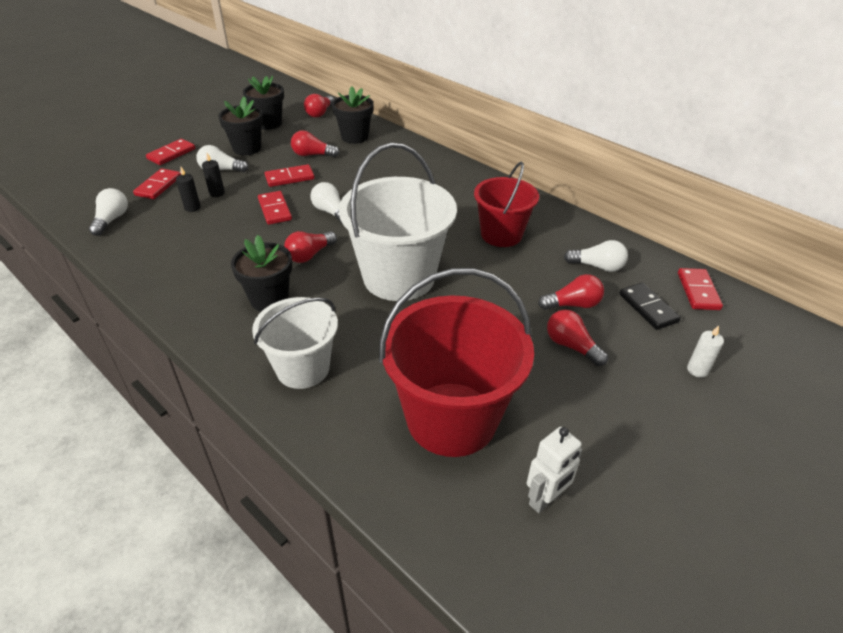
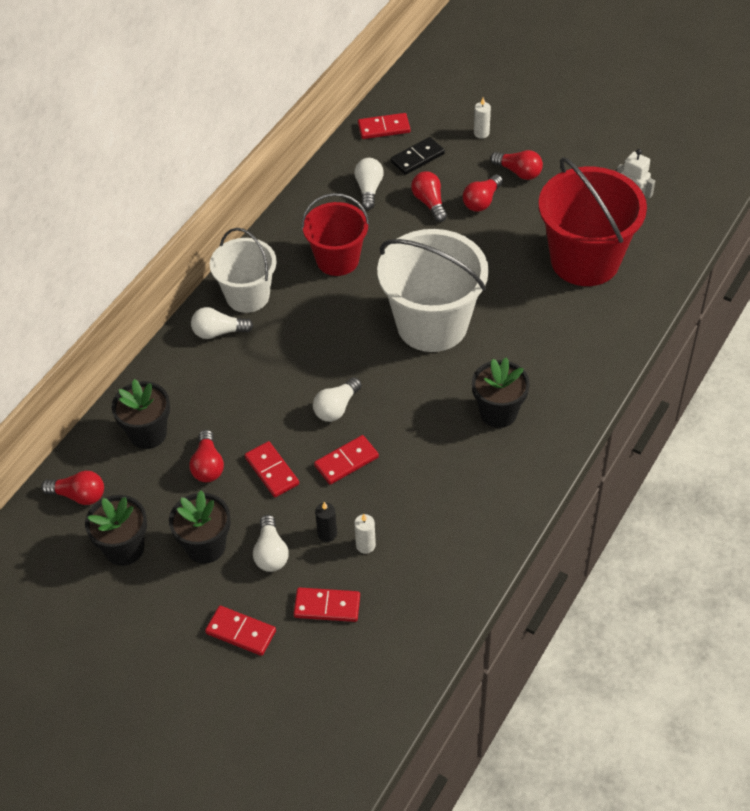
camera: 100 degrees left, 10 degrees up
(112, 220) = (415, 618): white light bulb -> white light bulb (218, 332)
(192, 208) = (365, 545): black candle -> white candle
(303, 368) = (573, 360): white bucket -> white bucket (247, 296)
(309, 255) = (420, 403): red light bulb -> red light bulb (518, 172)

